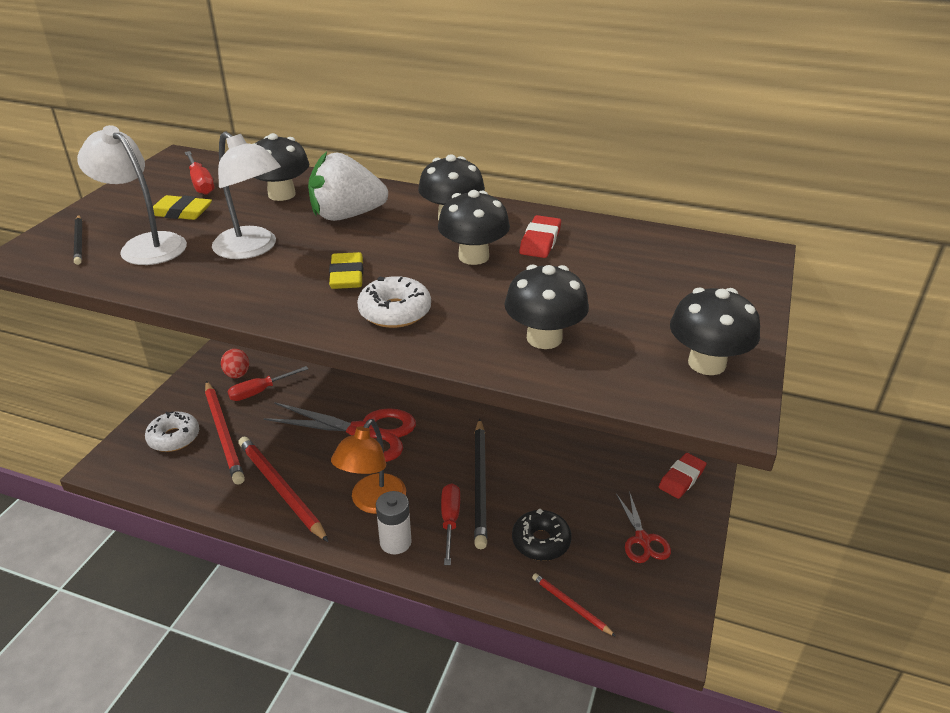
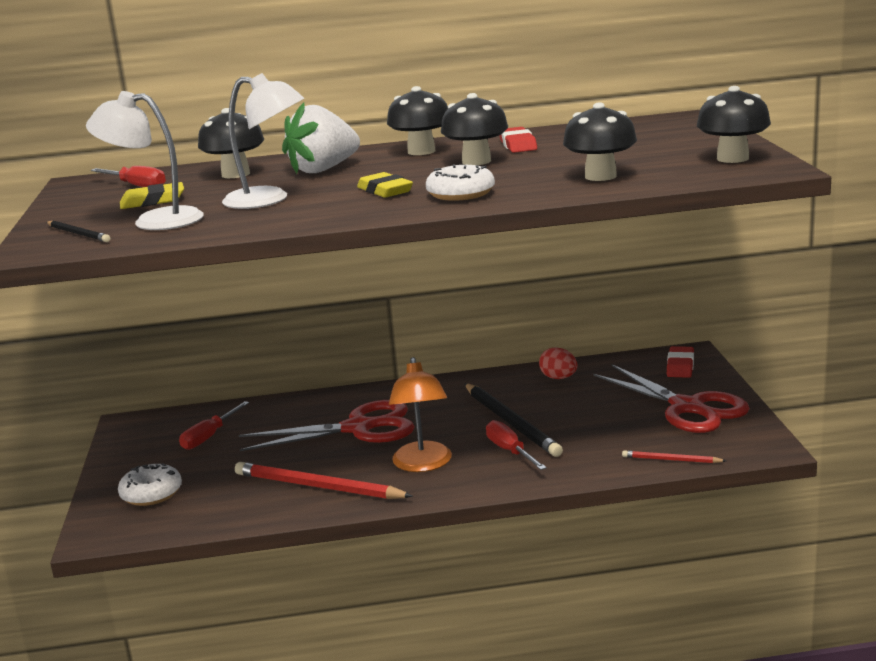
camera: 25 degrees left, 15 degrees down
(224, 434) = (206, 474): red pencil -> none
(237, 374) = (167, 434): red egg -> red egg (558, 378)
(395, 542) = (475, 479): white battery -> none
(541, 541) = (604, 436): black donut -> none
(642, 539) = (687, 407): red scissors -> red scissors, size x1.93

